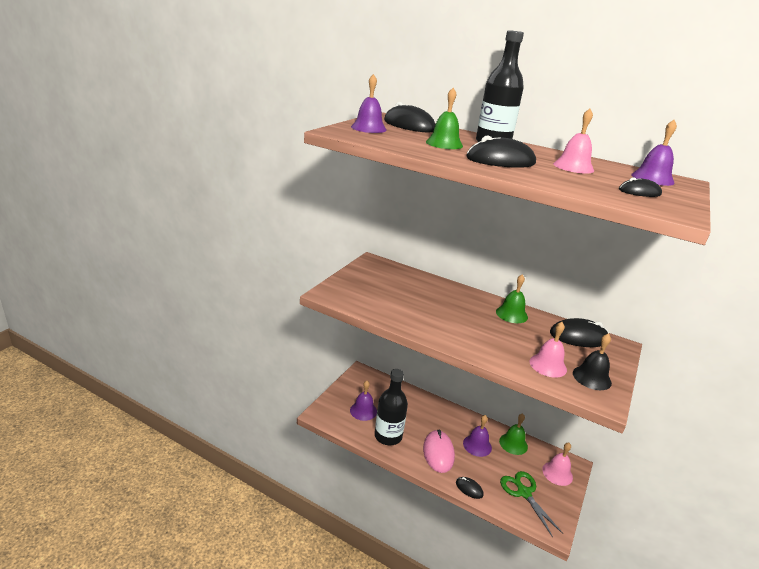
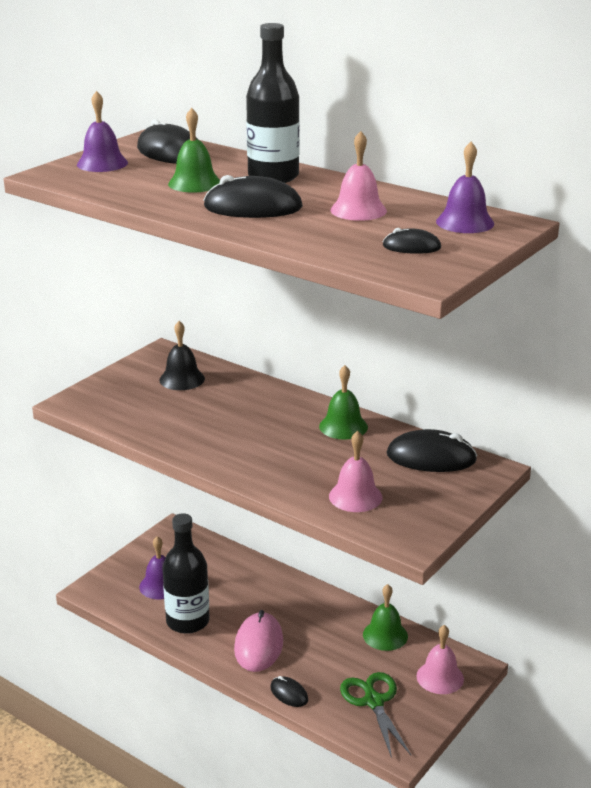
camera: 10 degrees right, 0 degrees up
(477, 445) = (325, 636): purple bell -> none
(591, 377) = (413, 512): black bell -> black bell (182, 379)

